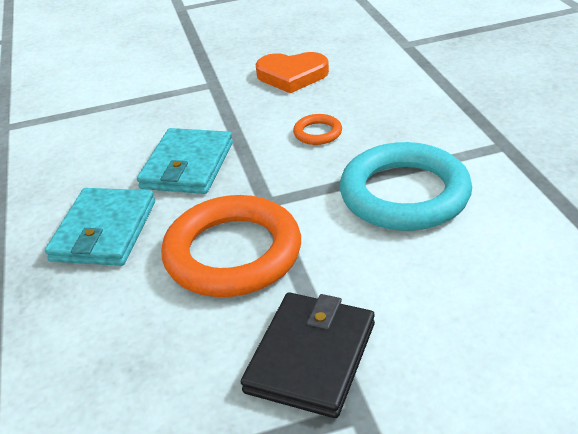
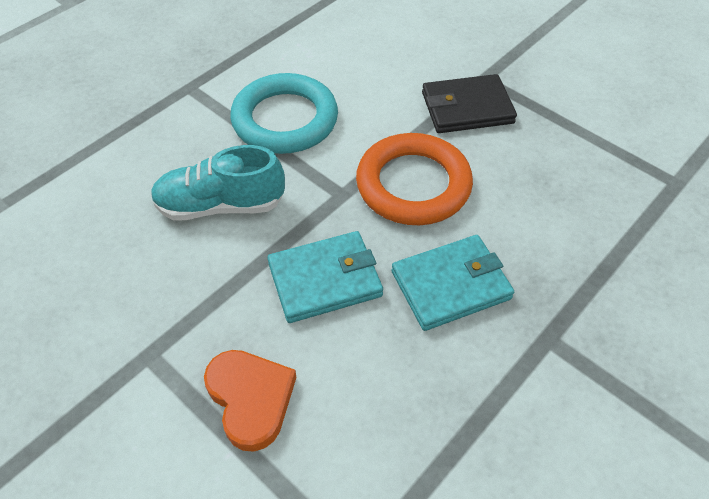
camera: 125 degrees left, 15 degrees up
(292, 76) = (105, 280): orange heart -> orange heart (251, 399)
(317, 133) = (221, 205): orange ring -> turquoise shoe

